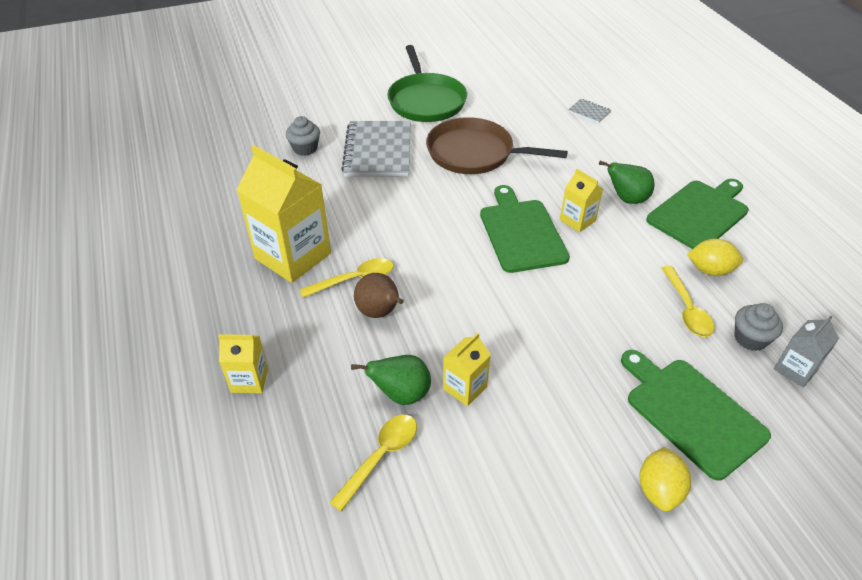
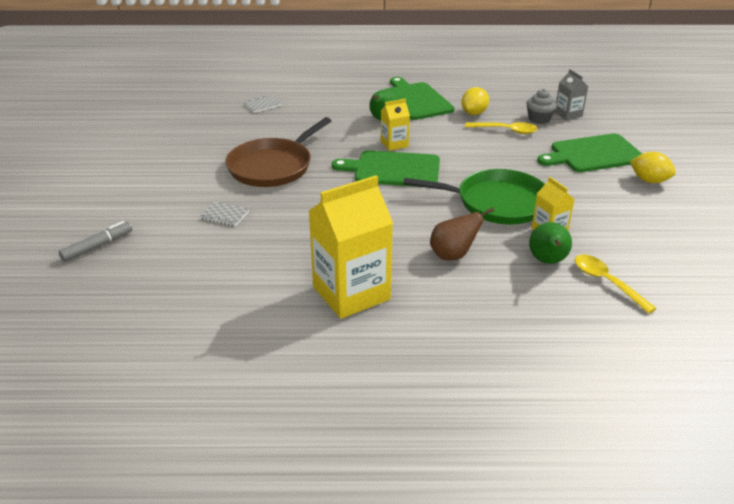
camera: 70 degrees left, 10 degrees down
(249, 380) = (507, 342): yellow carton -> none
(305, 148) = (178, 259): grey cupcake -> none
(306, 107) = (97, 246): none -> grey marker
(354, 280) = (405, 262): yellow spoon -> none
(378, 151) = (224, 215): grey notebook -> grey notebook, size x0.43
(426, 101) = (165, 173): green pan -> green pan (497, 203)

